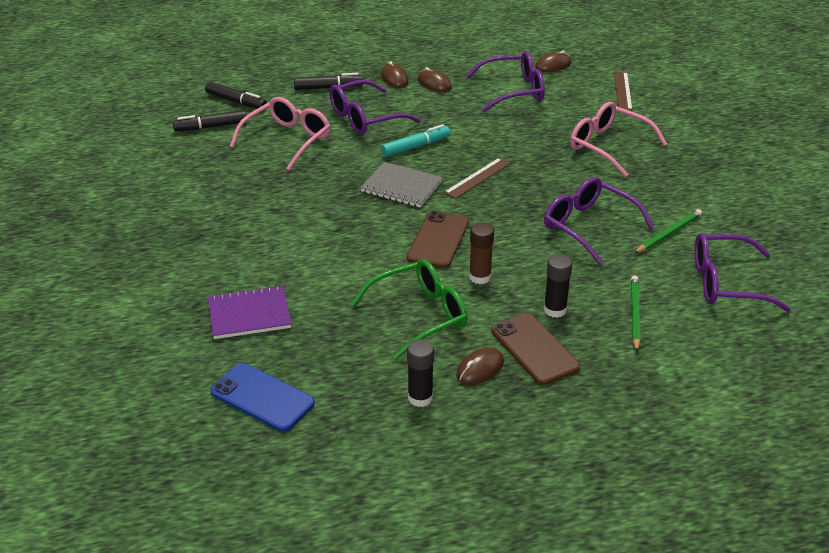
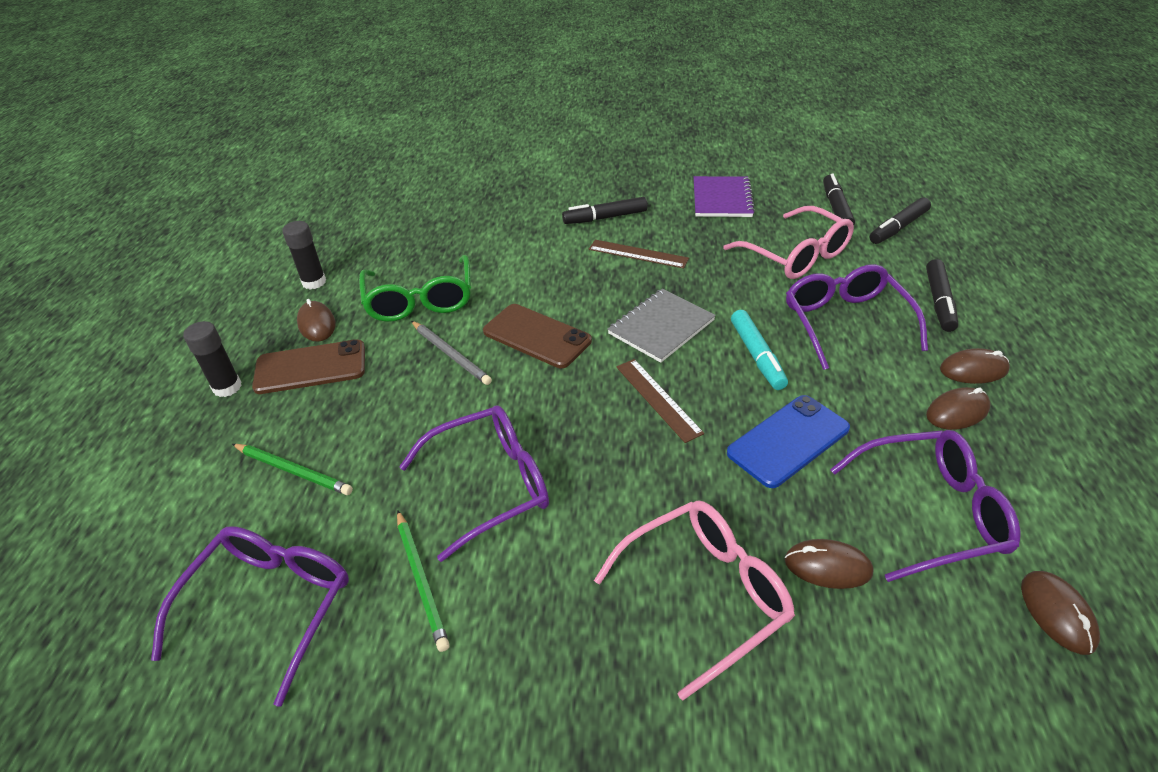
camera: 110 degrees right, 5 degrees up
(249, 314) = (490, 208): purple notebook -> purple notebook (722, 199)
(251, 238) = (605, 218): none -> black marker
(262, 397) = (385, 207): blue phone -> blue phone (788, 441)
(480, 277) = (451, 354): brown glue stick -> grey pencil
(514, 91) = (932, 512): purple glasses -> purple glasses turned 105 degrees counterclockwise
(555, 310) = (355, 400): black glue stick -> black glue stick (227, 387)
(567, 116) = (828, 566): none -> brown mouse
(622, 91) = (936, 714): brown ruler -> brown ruler (638, 254)

